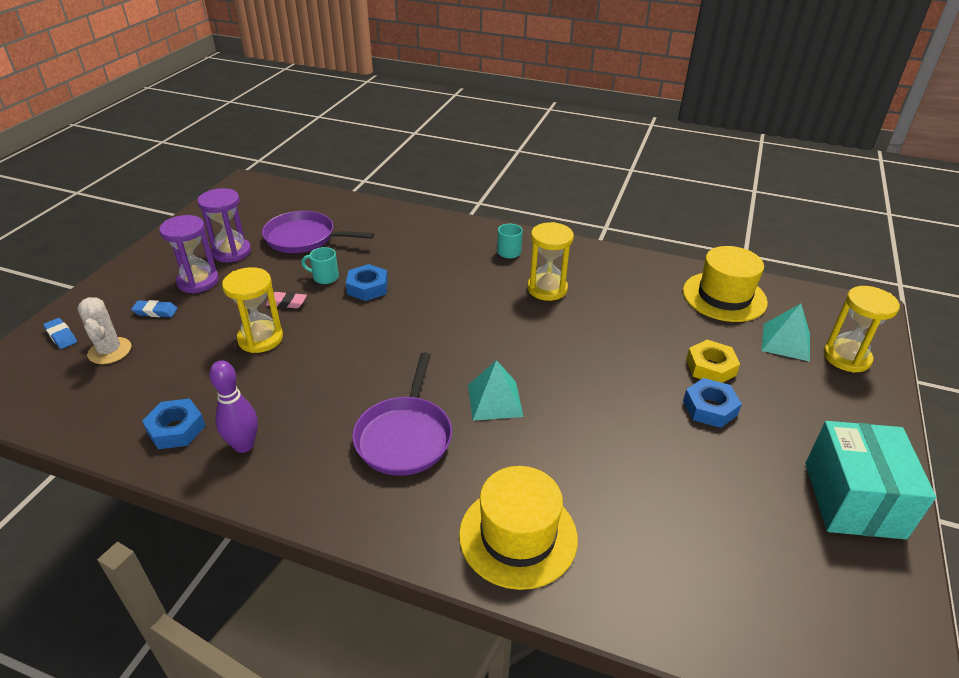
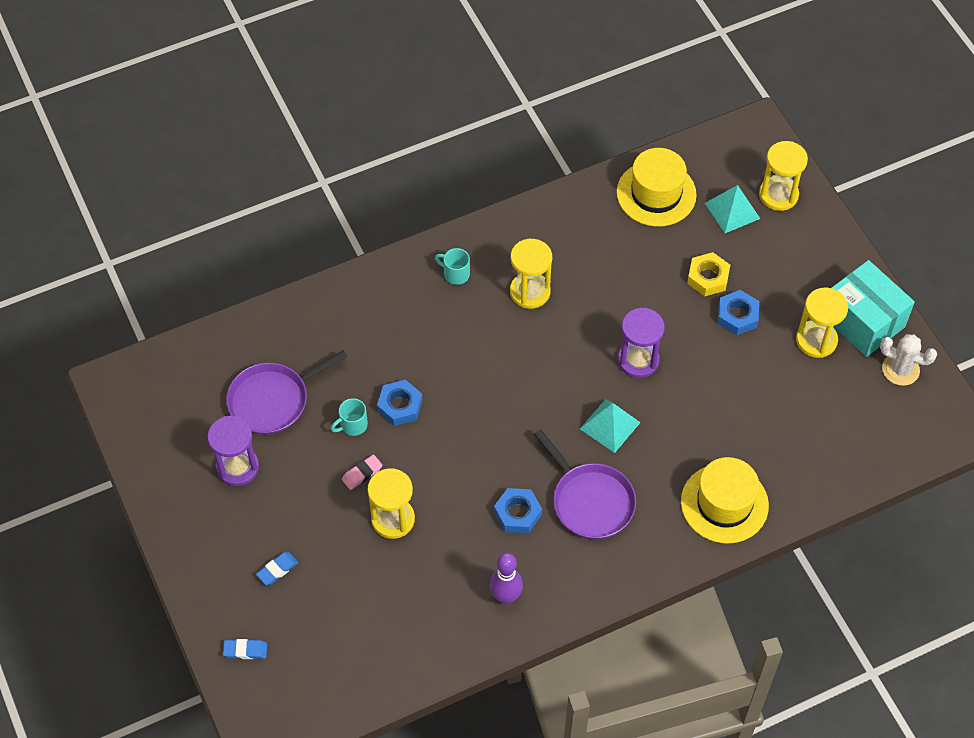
camera: 45 degrees left, 20 degrees up
(110, 351) = (303, 626): white cactus -> white cactus (900, 369)
(176, 429) = (447, 627): blue nut -> blue nut (517, 514)
(198, 281) = (261, 517): purple hourglass -> purple hourglass (638, 360)
(778, 478) = (816, 340): none -> yellow hourglass

